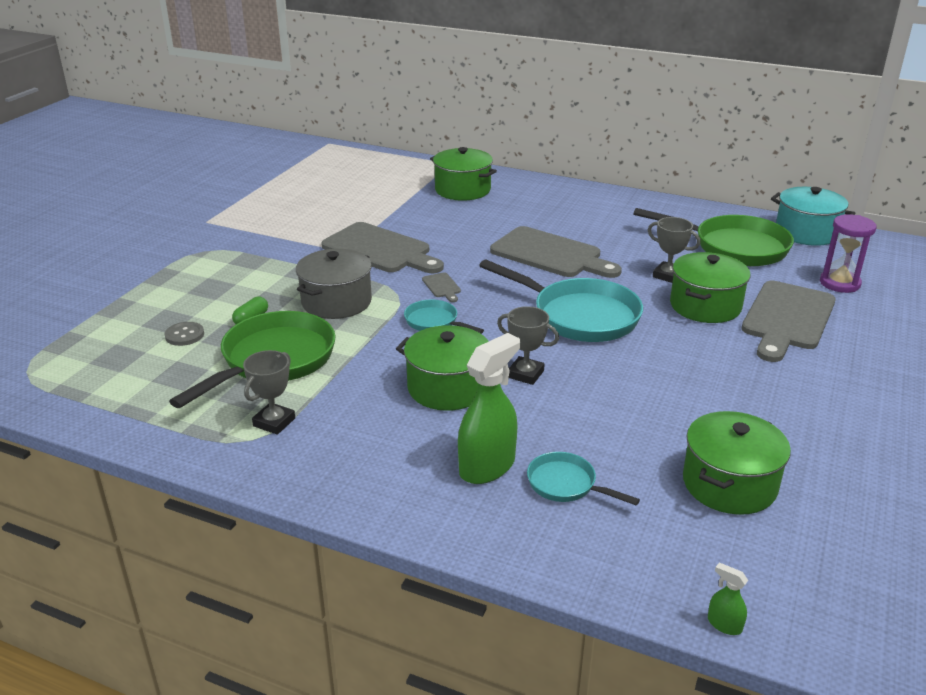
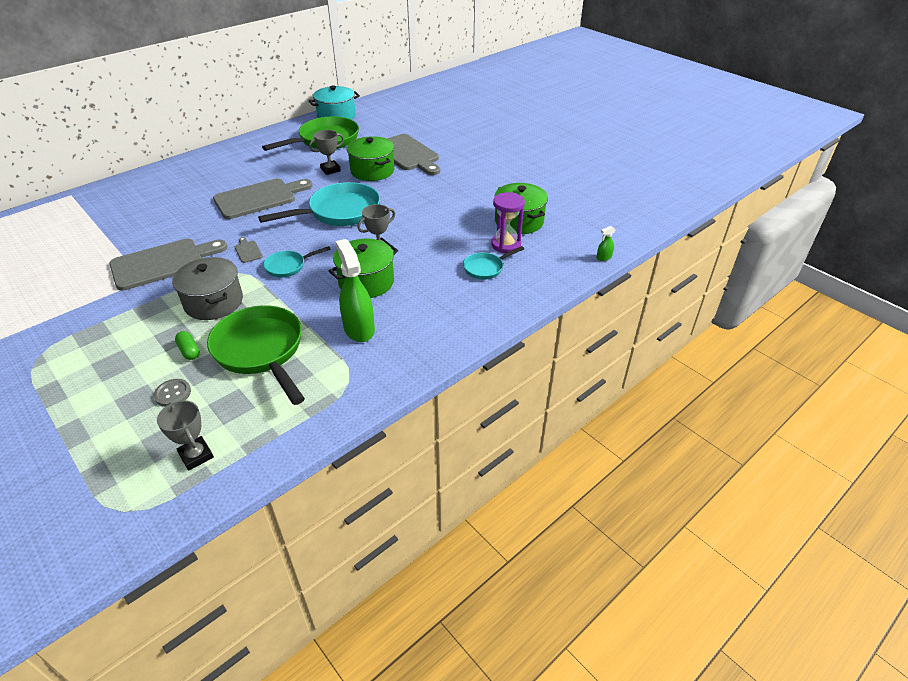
camera: 65 degrees left, 10 degrees up
(274, 422) = (338, 366): grey trophy -> grey trophy (196, 455)
(442, 286) = (248, 251): grey cutting board -> grey cutting board turned 120 degrees counterclockwise
(462, 190) = (122, 202): green pot -> none
(487, 466) = (452, 289): green spray bottle -> green spray bottle (359, 329)
(839, 283) = (392, 128): purple hourglass -> purple hourglass (506, 245)

